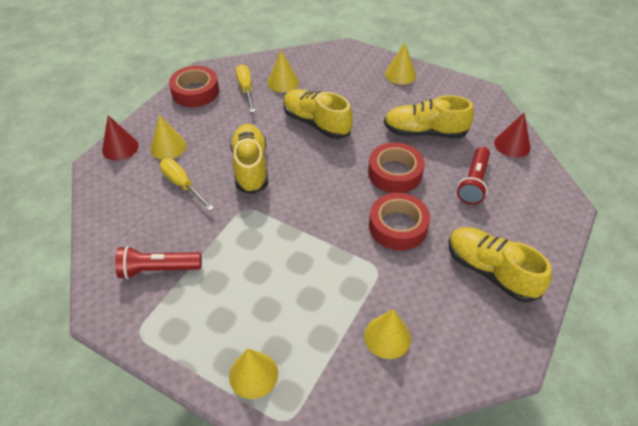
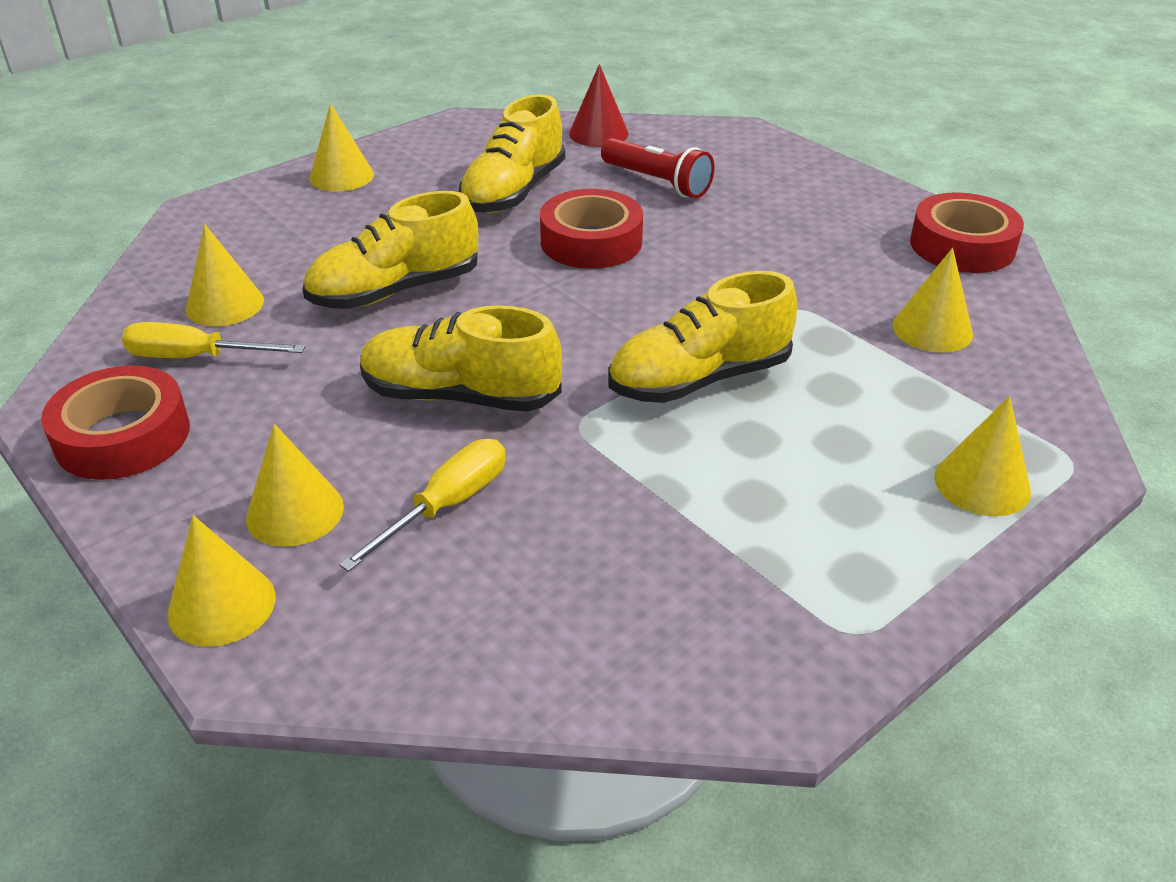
camera: 70 degrees left, 10 degrees down
(120, 148) = (222, 605): red cone -> yellow cone
(158, 269) = (689, 580): red flashlight -> none
(182, 185) = (446, 506): yellow screwdriver -> yellow screwdriver turned 150 degrees clockwise
(398, 226) = (714, 268): red tape -> red tape (962, 246)
(490, 271) = (837, 216): yellow shoe -> yellow shoe (699, 379)

